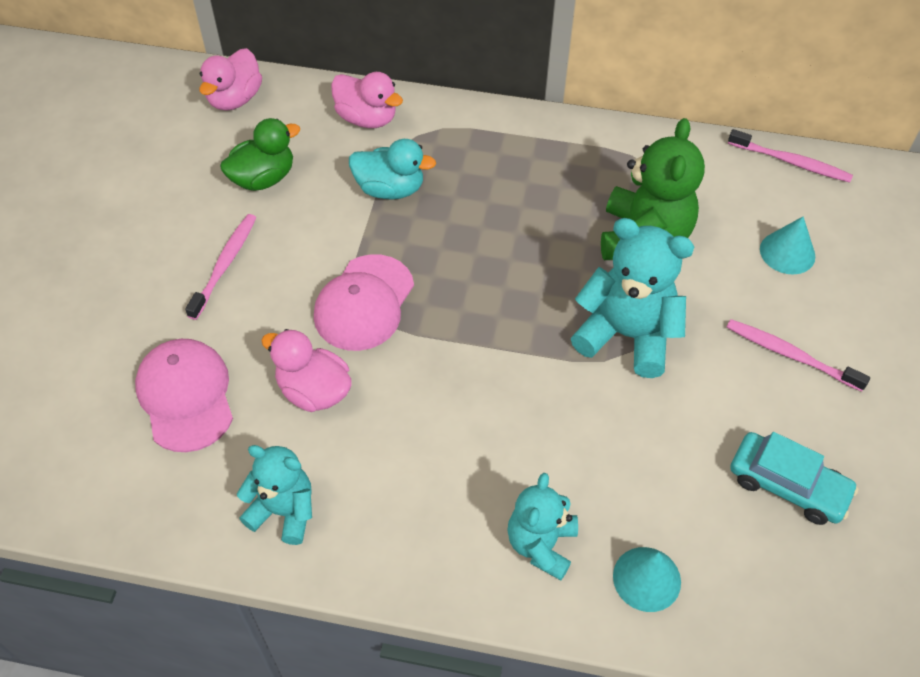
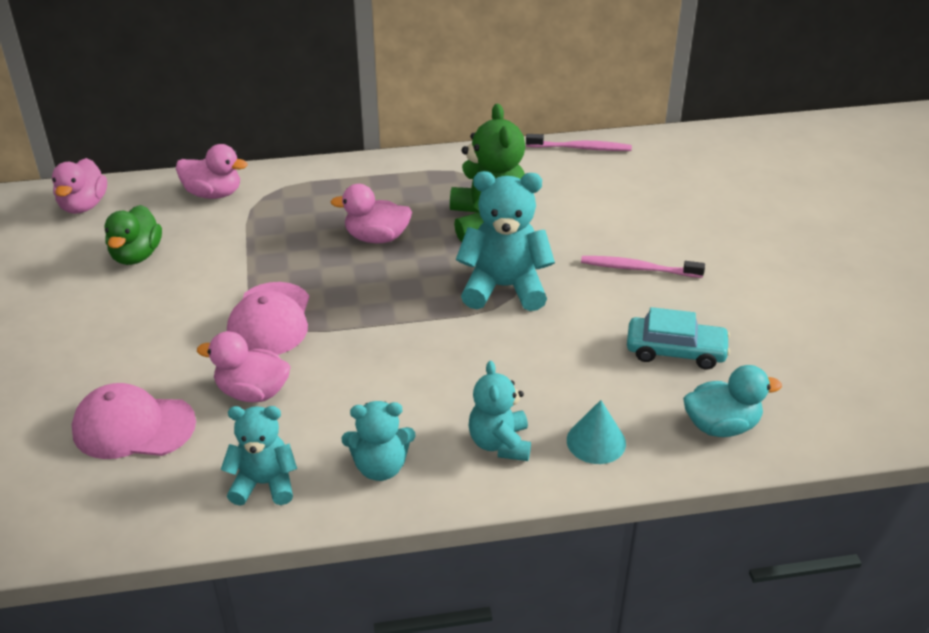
camera: 20 degrees left, 15 degrees down
(186, 396) = (133, 426): pink cap -> pink cap turned 45 degrees counterclockwise
(225, 264) = (128, 323): pink toothbrush -> none
(263, 178) = (136, 255): green duck -> green duck turned 150 degrees clockwise
(390, 189) = (257, 237): turquoise duck -> turquoise duck (721, 426)
(406, 531) = (380, 467): none -> turquoise teddy bear
(514, 225) = (376, 238): none -> pink duck
(787, 252) = (605, 205): turquoise cone -> none

